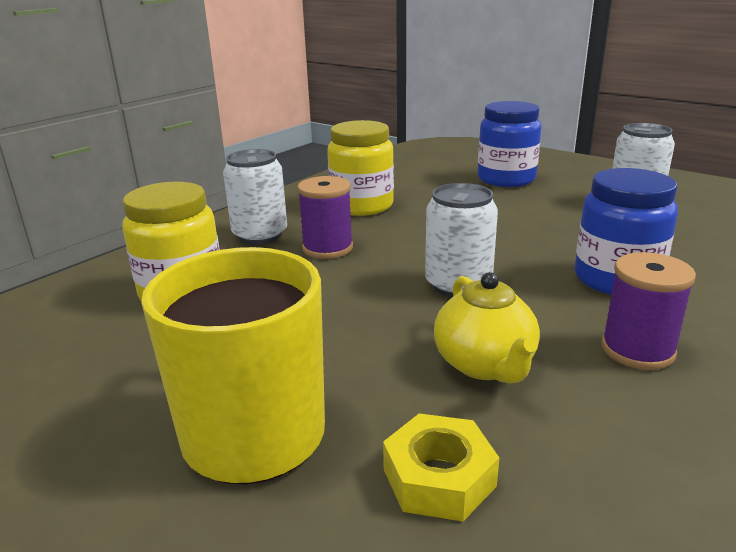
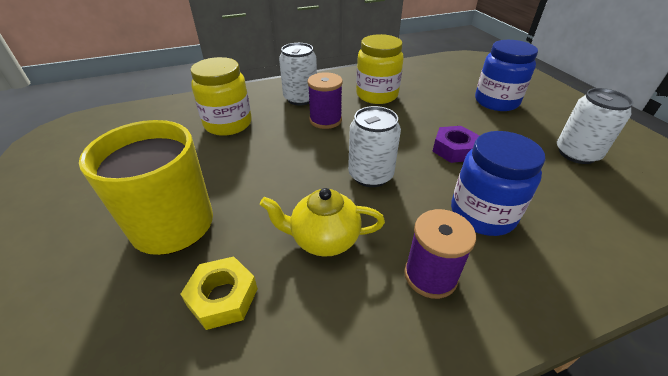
camera: 30 degrees right, 15 degrees up
(485, 365) = (323, 239): yellow teapot -> yellow teapot turned 75 degrees clockwise
(518, 233) = (454, 149): none -> purple nut

